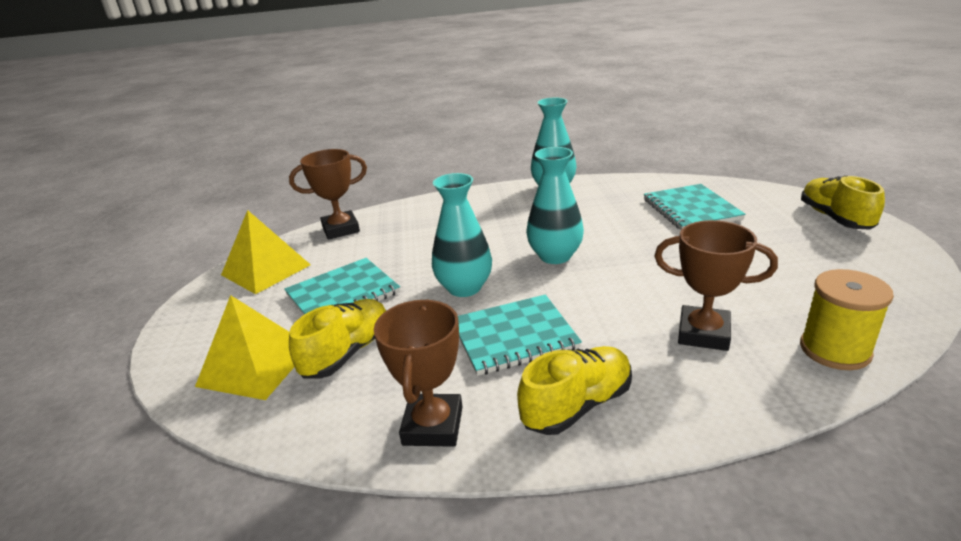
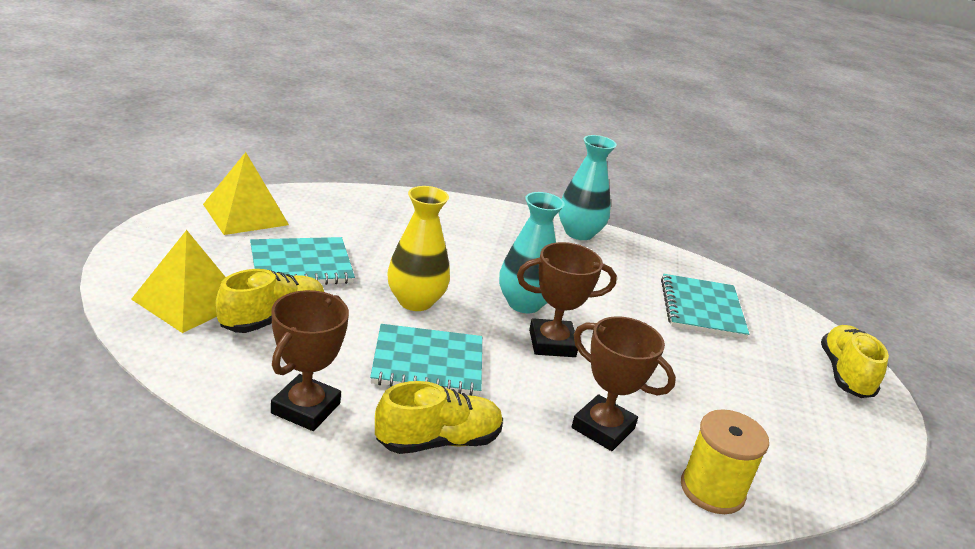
camera: 10 degrees right, 0 degrees up
(341, 229) = (338, 199): brown trophy -> brown trophy (552, 343)
(464, 288) = (415, 301): turquoise vase -> yellow vase

